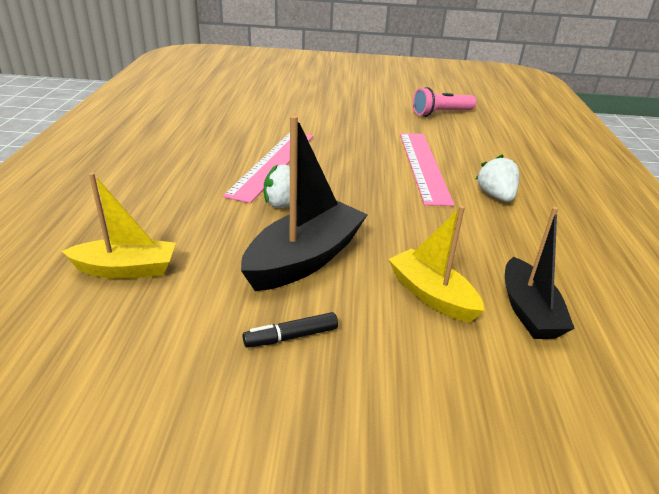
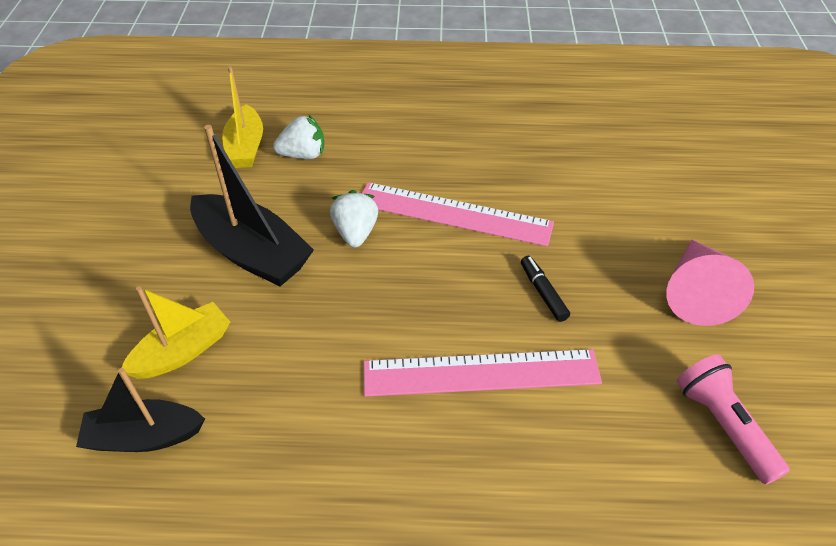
camera: 90 degrees right, 15 degrees up
(291, 337) = (146, 250): black marker -> black marker (543, 292)
(354, 106) = (696, 293): none -> pink cone
(496, 196) = (397, 456): white strawberry -> white strawberry (303, 155)

